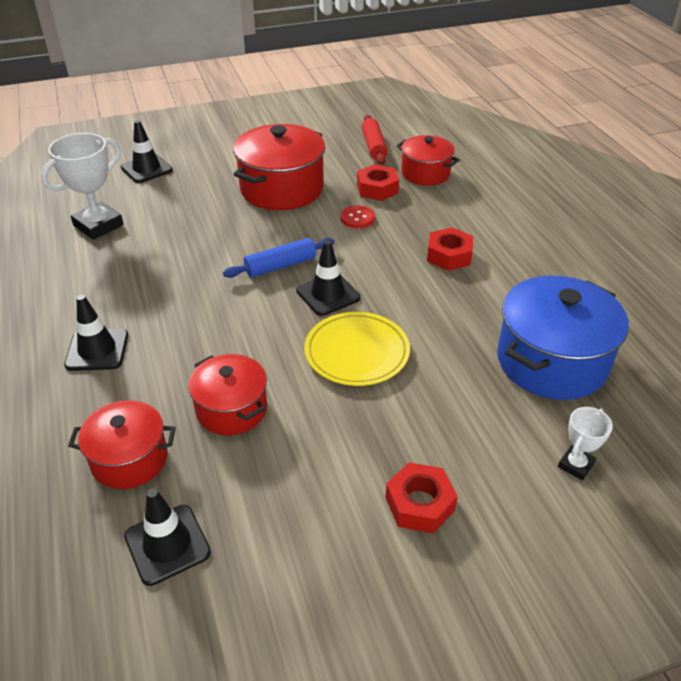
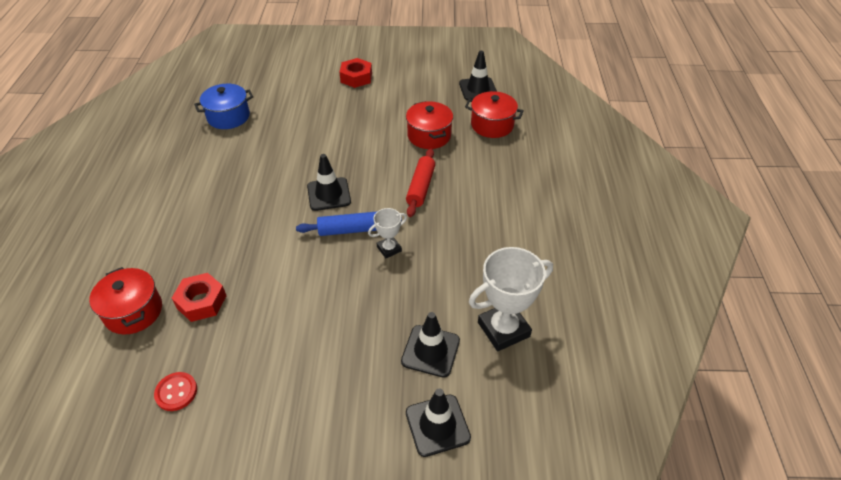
camera: 160 degrees left, 5 degrees up
(97, 350) = (508, 192): black traffic cone -> black traffic cone (430, 351)
(282, 189) = (296, 332): red pot -> none
(357, 218) = (251, 265): red button -> red button (176, 392)
(357, 352) = (337, 149): yellow plate -> none
(373, 146) = (142, 383): red rolling pin -> red rolling pin (421, 187)
(449, 255) = (212, 204): red nut -> none
(552, 361) = (228, 117): blue pot -> blue pot, size x0.61
(575, 465) = (272, 74): white trophy -> white trophy (389, 249)

